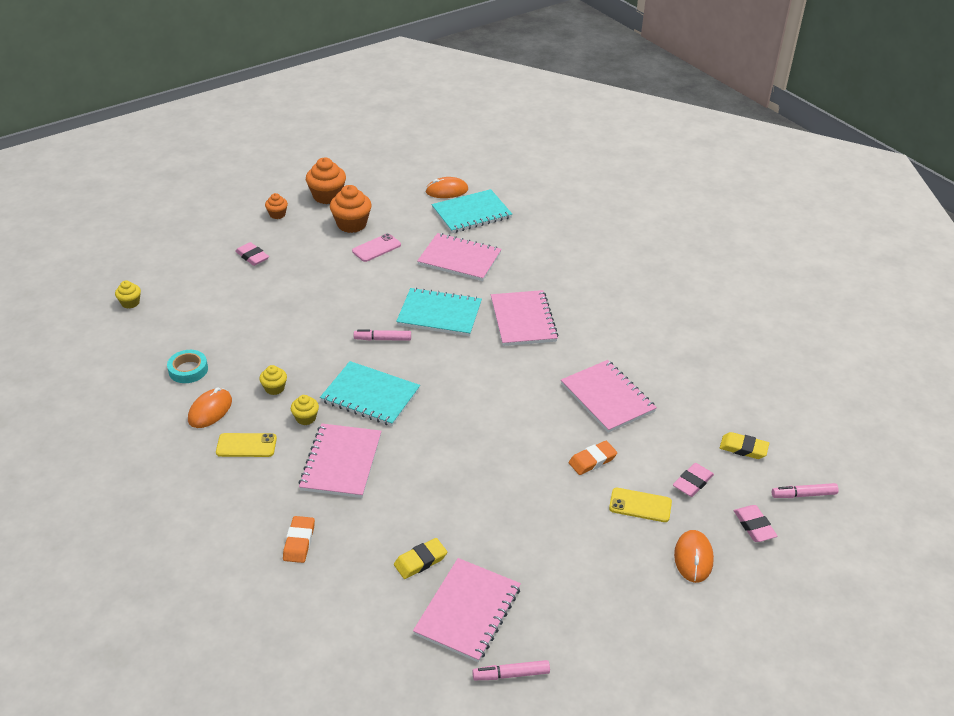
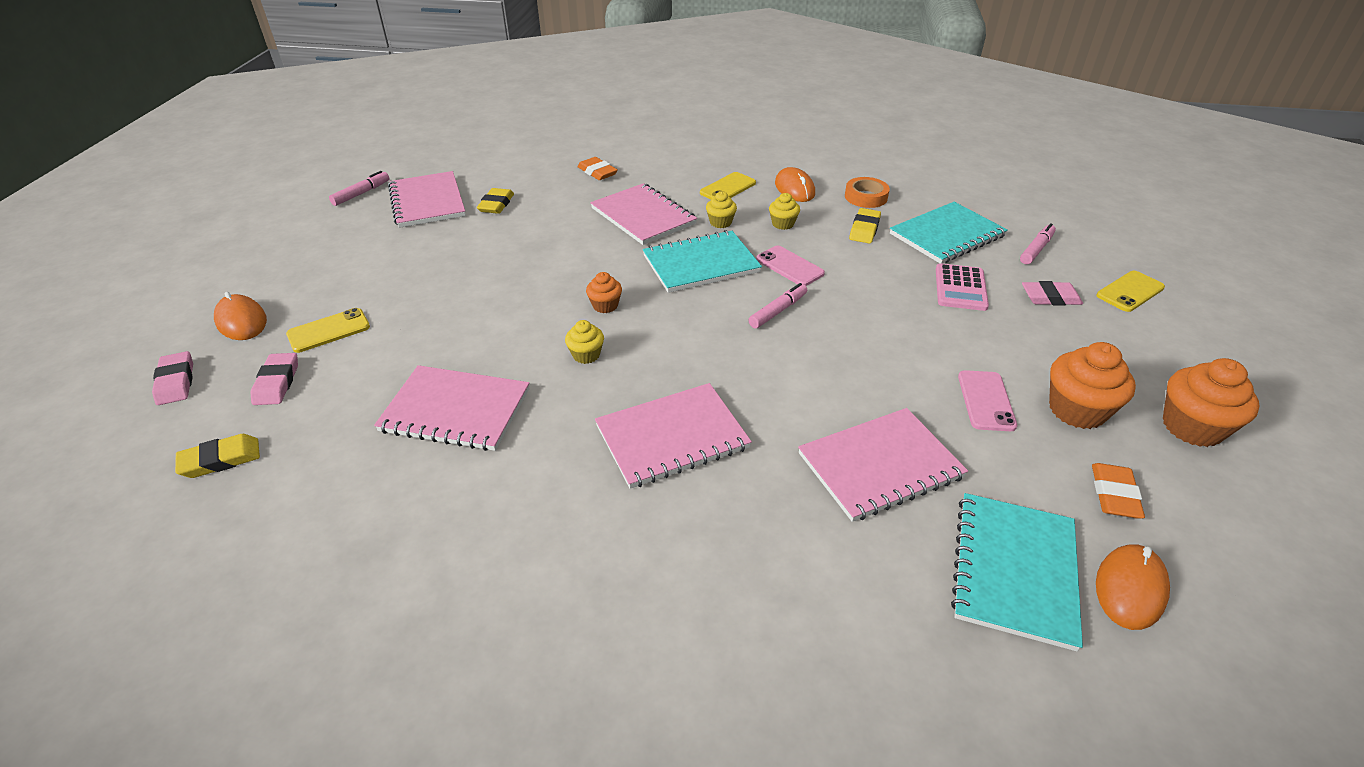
camera: 135 degrees right, 0 degrees up
(130, 303) = (1015, 203): yellow cupcake -> yellow cupcake (586, 355)
(188, 370) = (866, 197): turquoise tape -> orange tape
(215, 235) = (1130, 292): none -> yellow phone
(242, 350) = (864, 229): none -> yellow eraser
(277, 214) = (1157, 357): orange cupcake -> orange cupcake (605, 305)
(277, 287) = (960, 288): none -> pink calculator
(328, 358) = (789, 266): none -> pink phone
(439, 314) = (772, 374): turquoise notebook -> turquoise notebook (947, 235)
(523, 320) = (672, 437): pink notebook -> pink notebook turned 60 degrees counterclockwise
(592, 460) = (415, 339): orange eraser -> orange eraser (1114, 494)
(754, 526) = (176, 382): pink eraser -> pink eraser turned 45 degrees clockwise
(803, 495) = (109, 451): pink marker -> pink marker (1036, 249)

